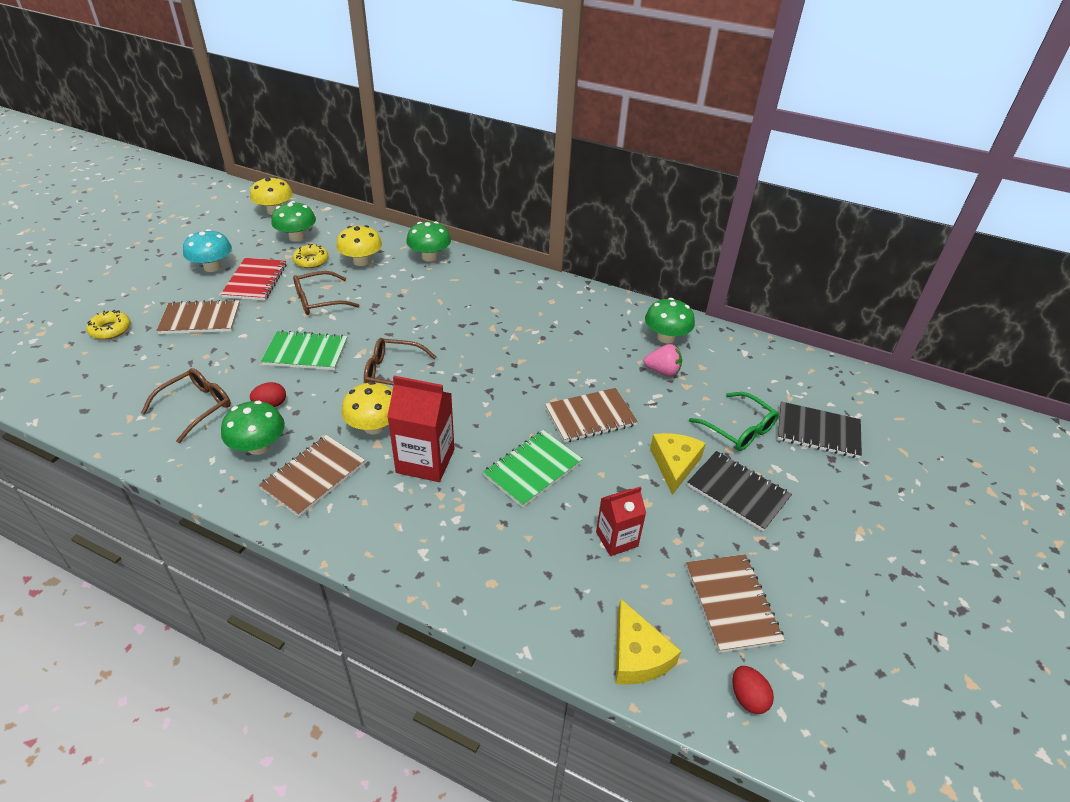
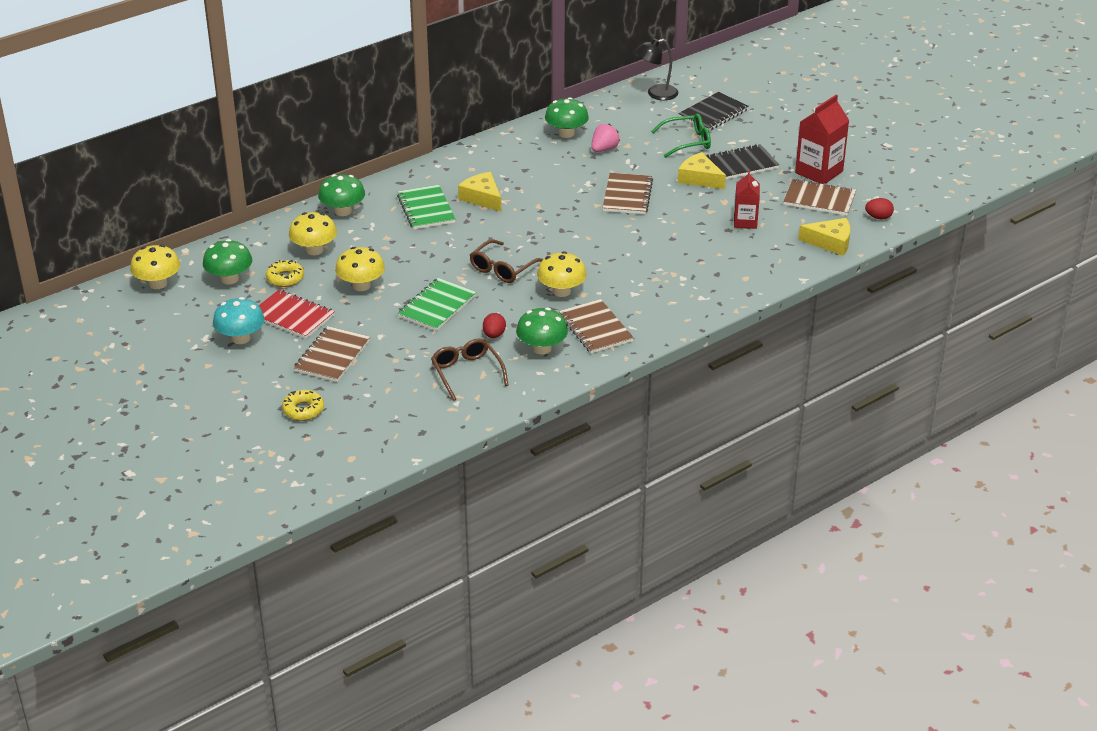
camera: 60 degrees left, 5 degrees down
(319, 300) = (361, 286): brown glasses -> yellow mushroom
(425, 461) = (617, 277): red carton -> red carton (819, 172)
(507, 322) = (482, 198): none -> yellow cheese
(532, 469) = (660, 235): green notebook -> green notebook (426, 209)
(805, 374) = (656, 94): none -> black lamp

